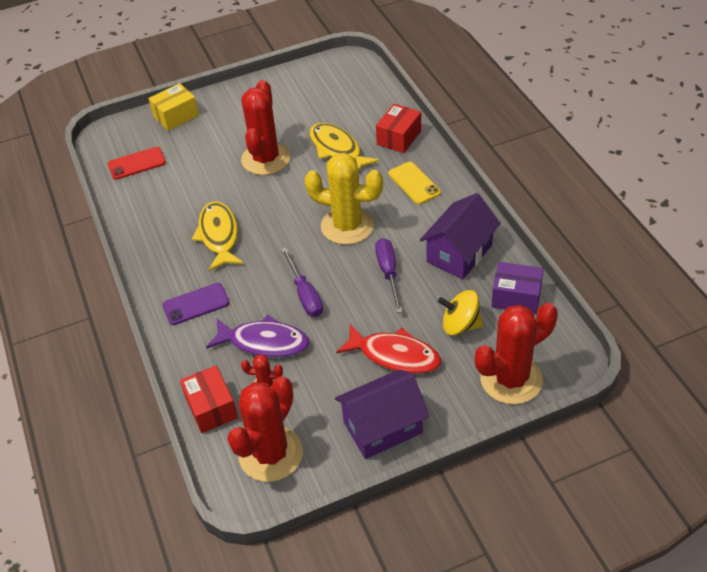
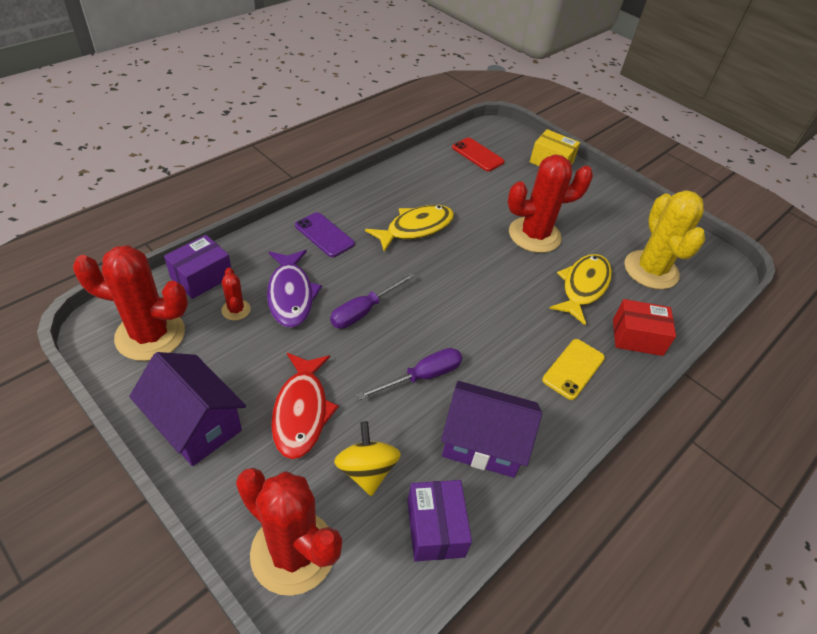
camera: 60 degrees right, 0 degrees up
(211, 408) = (202, 277): red box -> purple box
(347, 226) = (475, 322): yellow cactus -> yellow cactus (651, 270)

